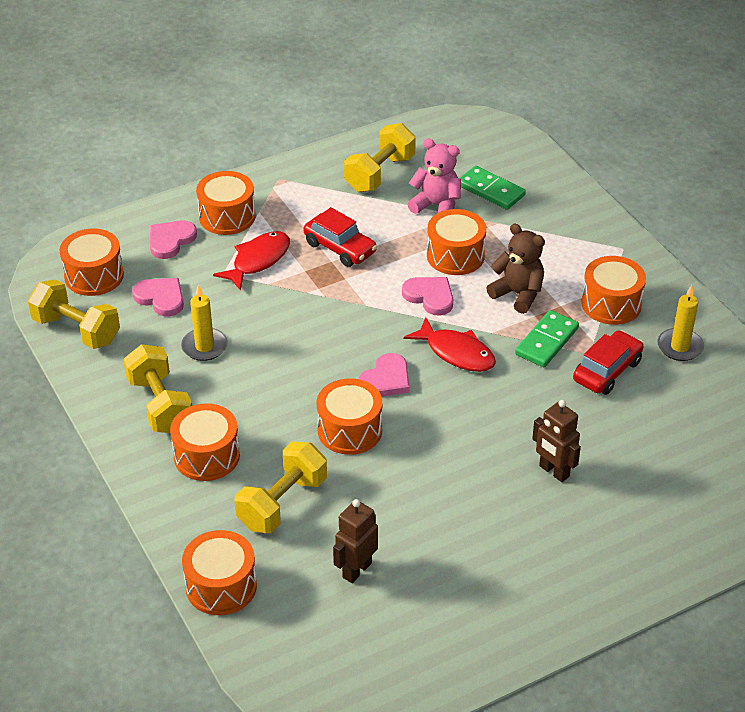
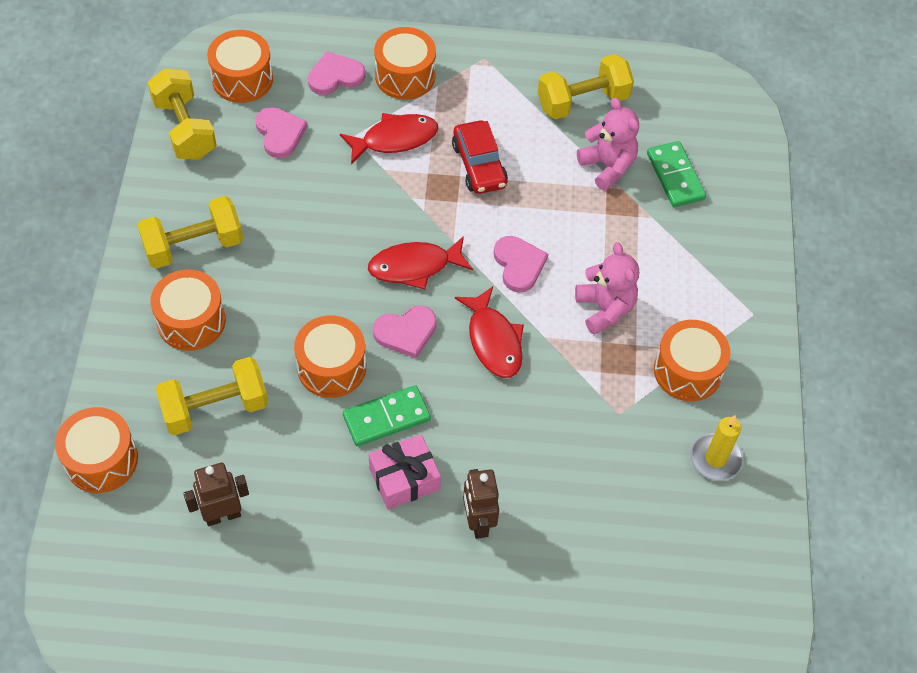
camera: 30 degrees right, 15 degrees up
(160, 405) = (194, 246): yellow dumbbell -> yellow dumbbell turned 60 degrees clockwise
(204, 346) = (277, 206): yellow candle -> none
(352, 335) = (415, 266): none -> red fish
(455, 256) = (580, 232): orange drum -> none
(473, 472) = (404, 478): none -> pink gift
(518, 294) = (605, 309): brown teddy bear -> pink teddy bear
(547, 341) = (589, 377): green domino -> green domino (386, 418)
(607, 371) = (620, 443): red car -> none

